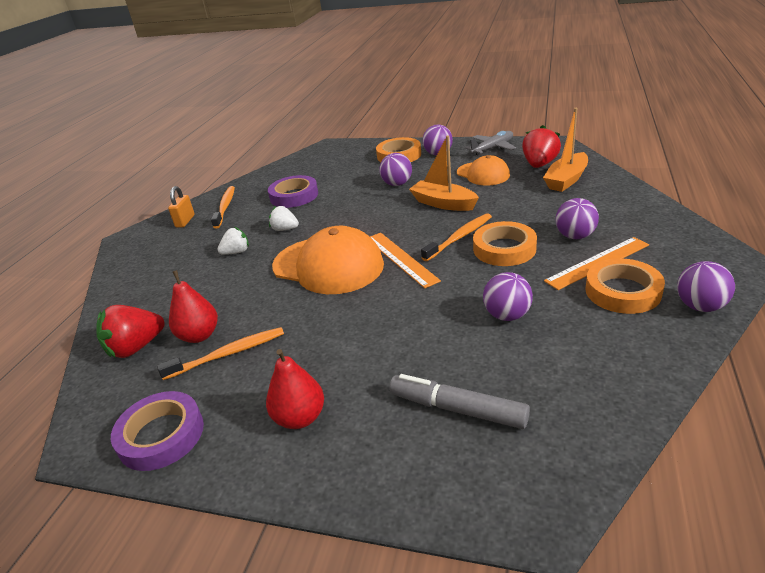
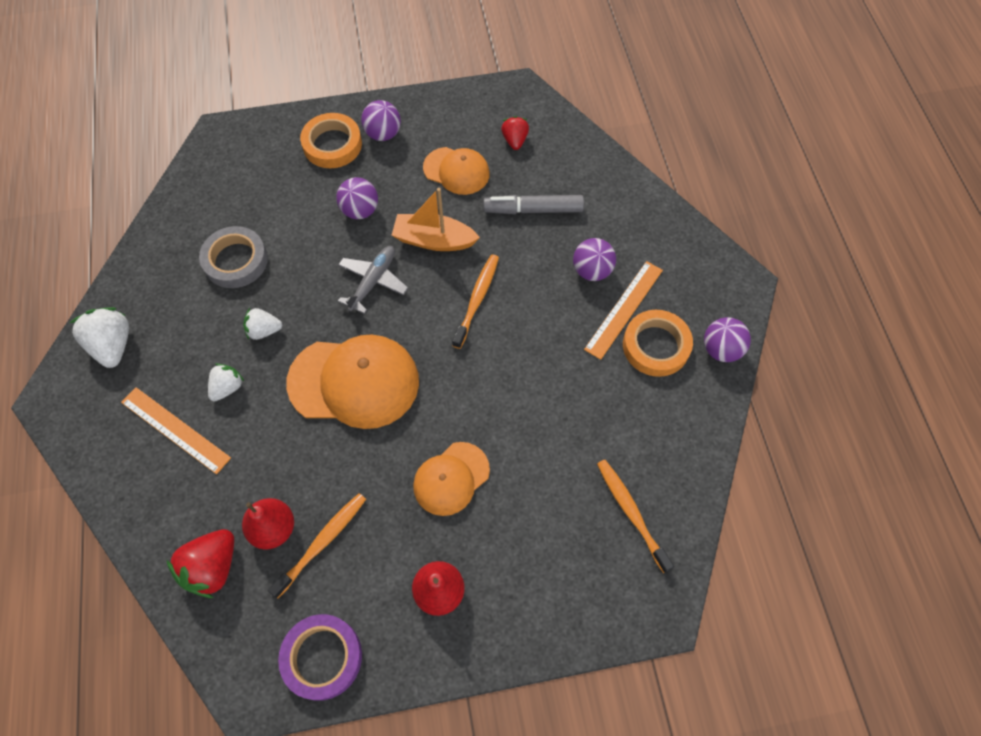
camera: 30 degrees left, 30 degrees up
(185, 221) = (113, 345): orange padlock -> white strawberry
(225, 207) = (152, 303): orange toothbrush -> orange toothbrush (631, 512)
(294, 196) = (235, 261): purple tape -> grey tape
(366, 339) = (451, 478): none -> orange cap
(401, 258) = (429, 350): orange ruler -> orange ruler (175, 429)
(457, 409) = (567, 534): grey marker -> grey marker (533, 210)
(492, 148) = (447, 111): grey plane -> grey plane (373, 281)
(504, 249) = (530, 308): orange tape -> none
(507, 315) = (567, 407): purple ball -> none
(539, 165) = (515, 140): red strawberry -> red strawberry, size x0.62
(566, 180) = (554, 168): orange boat -> none

